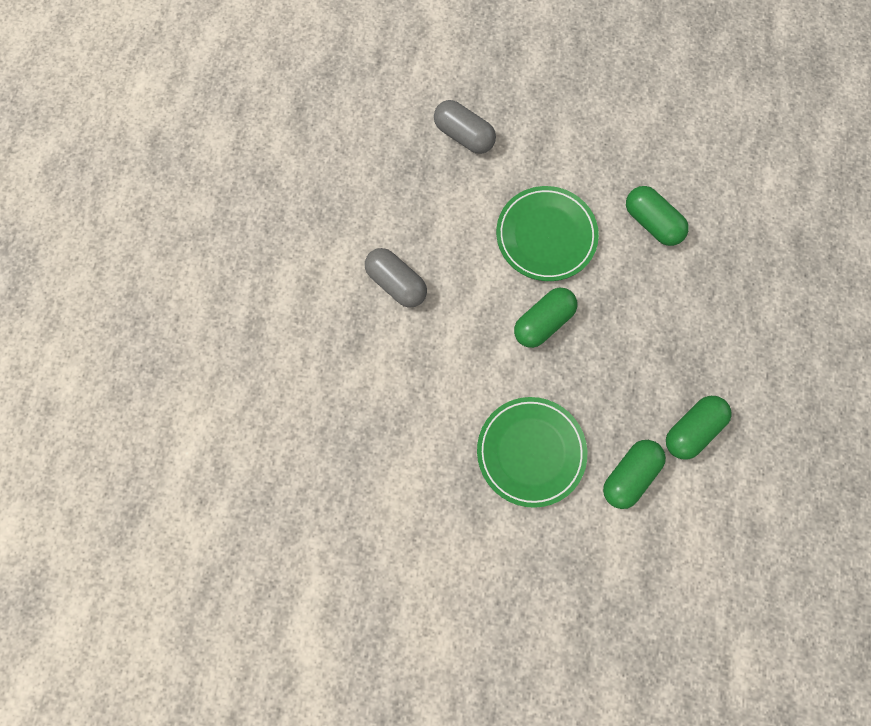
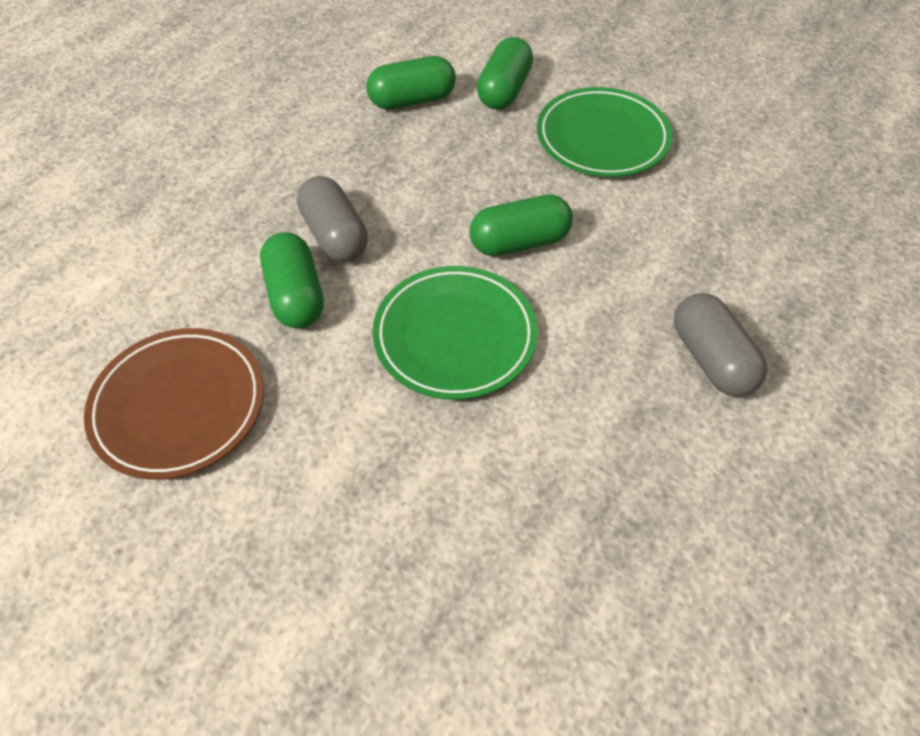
camera: 155 degrees left, 20 degrees down
(463, 135) = (504, 546): grey capsule -> grey capsule (335, 235)
(629, 475) = (504, 91): green capsule -> green capsule turned 45 degrees counterclockwise
(662, 134) = (179, 406): none -> brown plate

